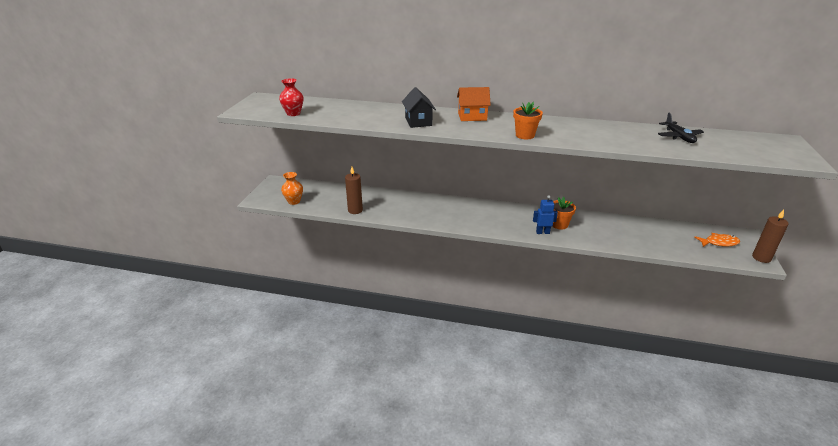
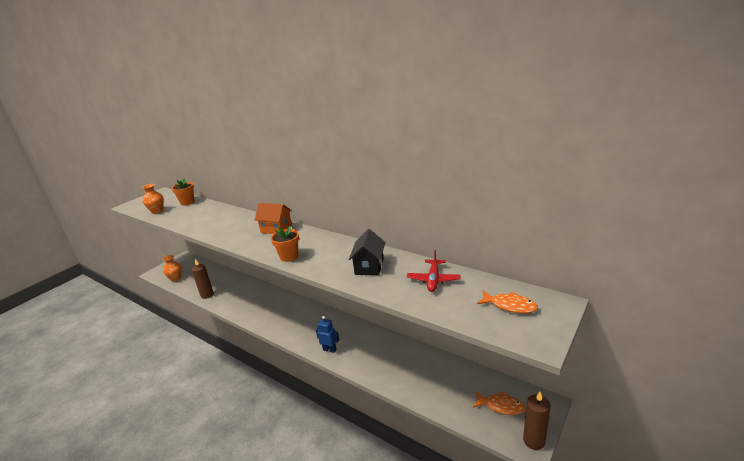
camera: 25 degrees right, 5 degrees down
(293, 113) = (157, 211): red vase -> orange vase
(418, 121) = (228, 229): black house -> black house (369, 266)
(559, 225) = (353, 344): orange flower pot -> orange flower pot (187, 202)
(679, 137) = (433, 280): black plane -> red plane
(758, 145) = (510, 306): none -> orange fish

